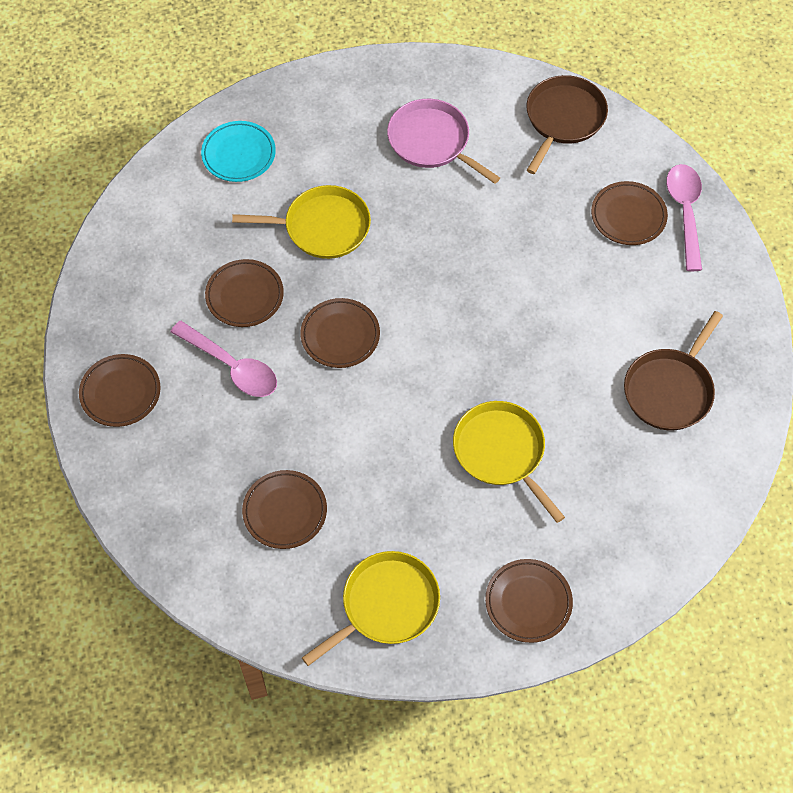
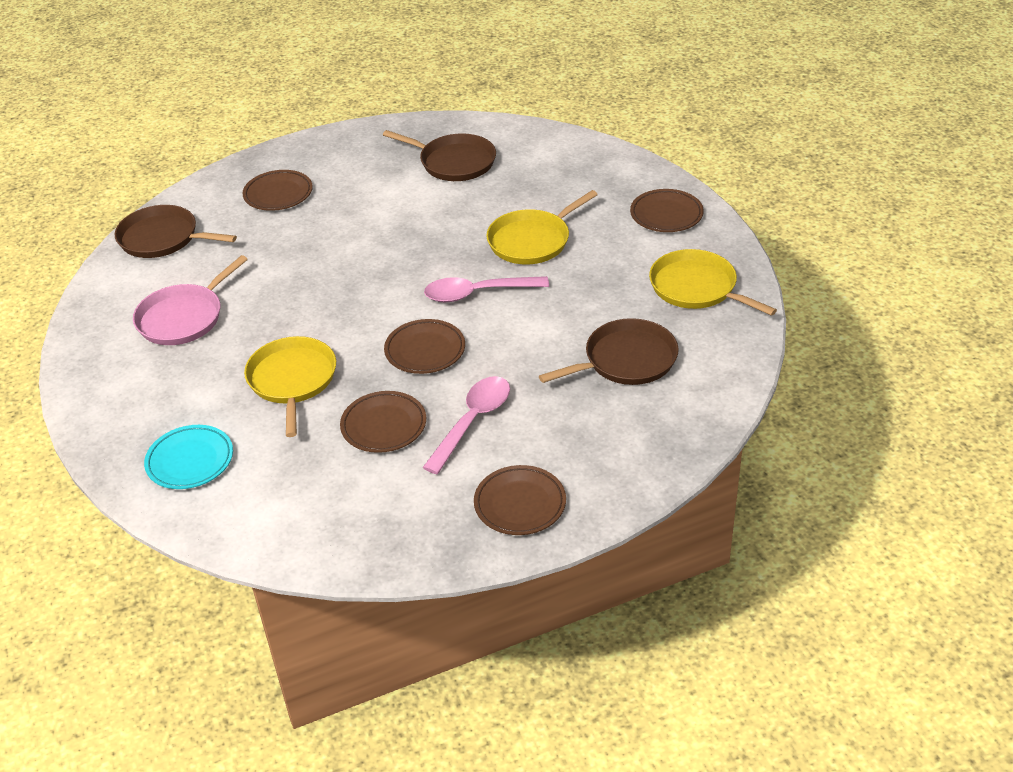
camera: 95 degrees left, 20 degrees down
(285, 511) = (626, 360): brown plate -> brown pan
(685, 212) = (274, 166): pink spoon -> pink spoon (477, 293)

